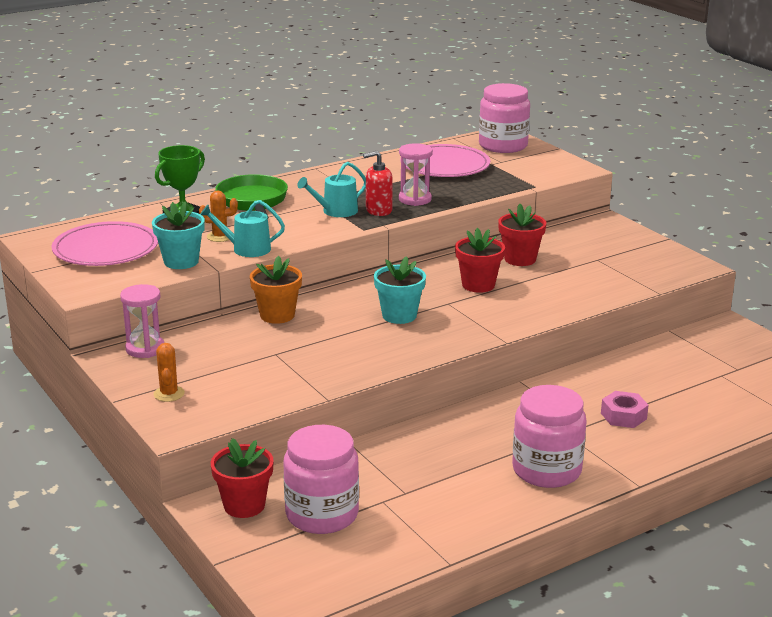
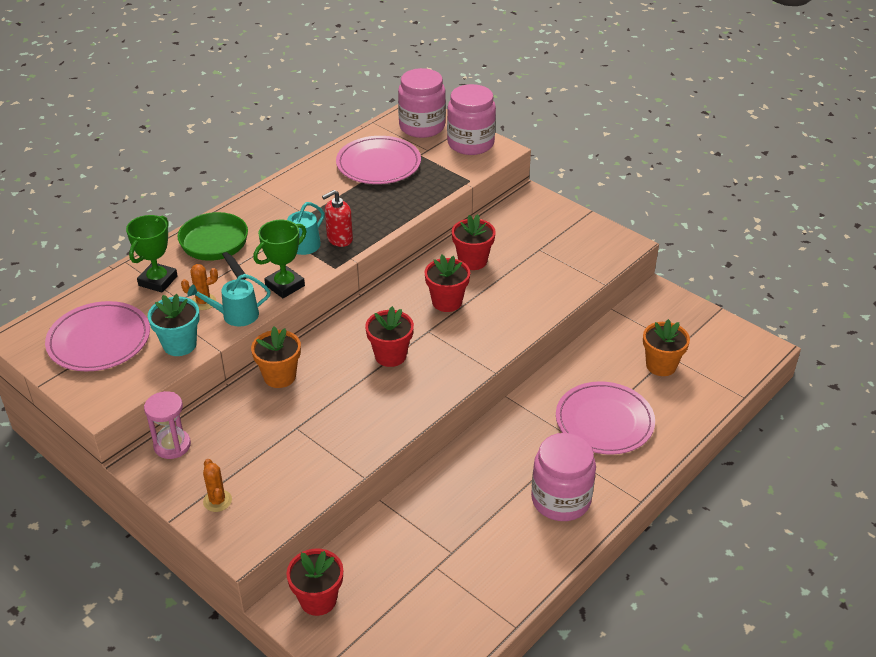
camera: 15 degrees left, 15 degrees up
(306, 235) = (285, 286): none -> green trophy
(322, 514) = (389, 595): pink jar -> pink jar (470, 143)
(399, 315) = (390, 356): turquoise flower pot -> red flower pot
(415, 199) = (367, 217): pink hourglass -> none
(623, 416) = (604, 421): pink nut -> pink plate
(708, 381) = (661, 365): none -> orange flower pot

